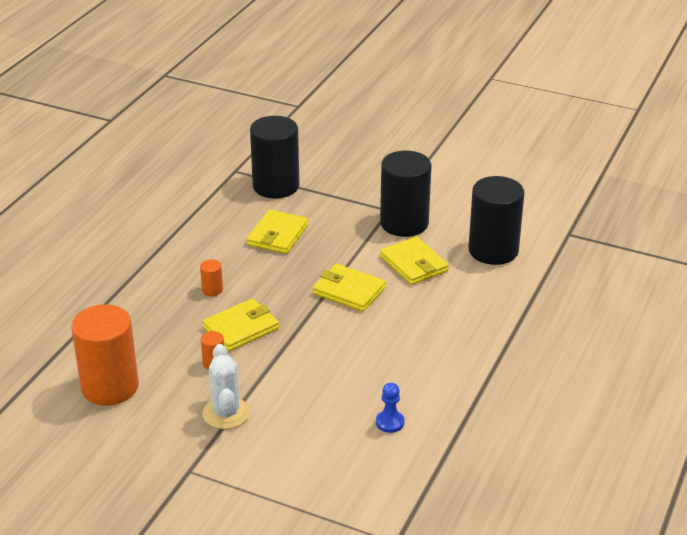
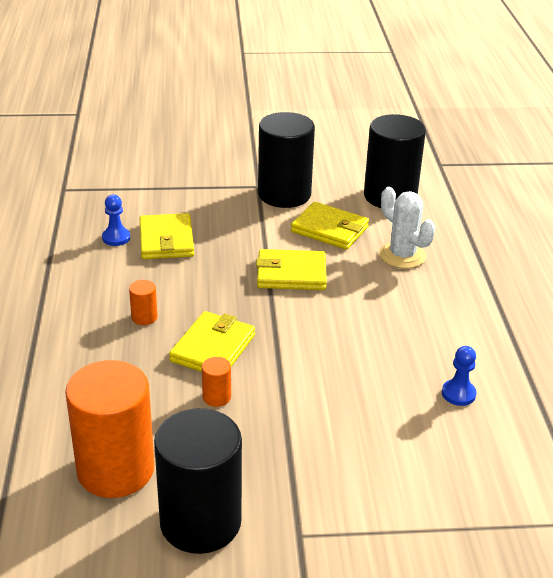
camera: 30 degrees left, 0 degrees up
(226, 413) = (281, 449): white cactus -> white cactus (402, 255)
(242, 222) = (116, 238): none -> blue pawn
(276, 186) = (121, 193): black cylinder -> black cylinder (200, 522)

